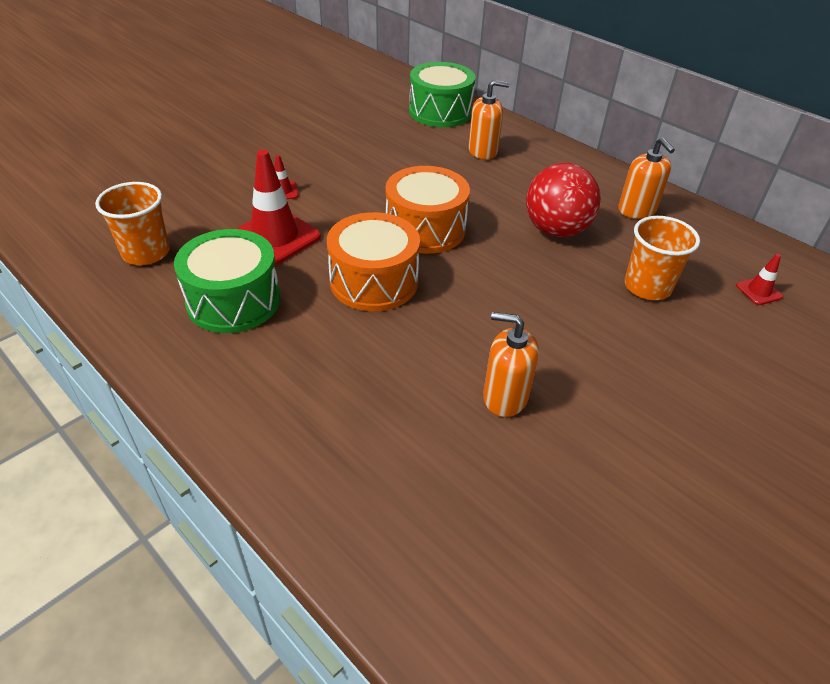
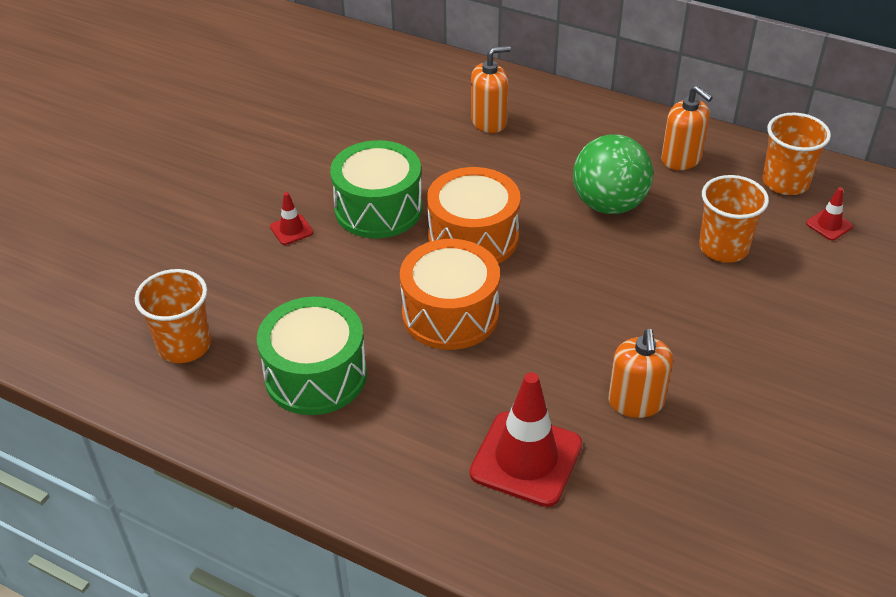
camera: 15 degrees left, 0 degrees up
(275, 237) = (316, 289): red traffic cone -> red traffic cone (526, 459)
(440, 112) = (416, 78): green drum -> green drum (378, 209)
(505, 397) = (636, 402): orange soap dispenser -> orange soap dispenser turned 90 degrees counterclockwise
(556, 230) = (609, 204): red ball -> green ball
(728, 248) = (785, 182): none -> orange cup

